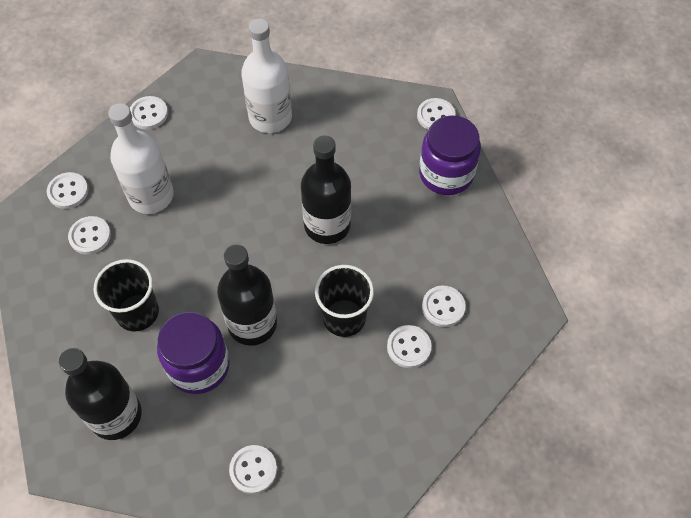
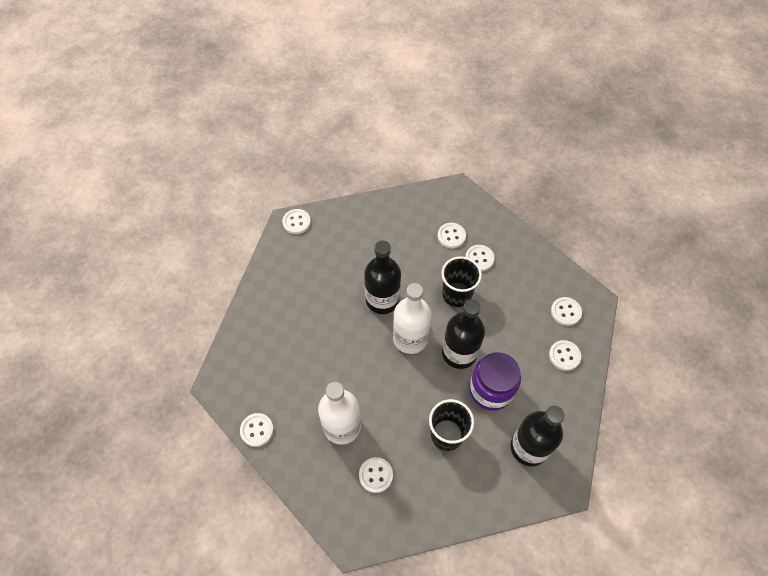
camera: 85 degrees left, 0 degrees up
(68, 191) = (329, 497): white button -> white button (565, 312)
(270, 117) = (278, 333): white bottle -> white bottle (410, 338)
(446, 174) = (348, 222): purple jar -> none

